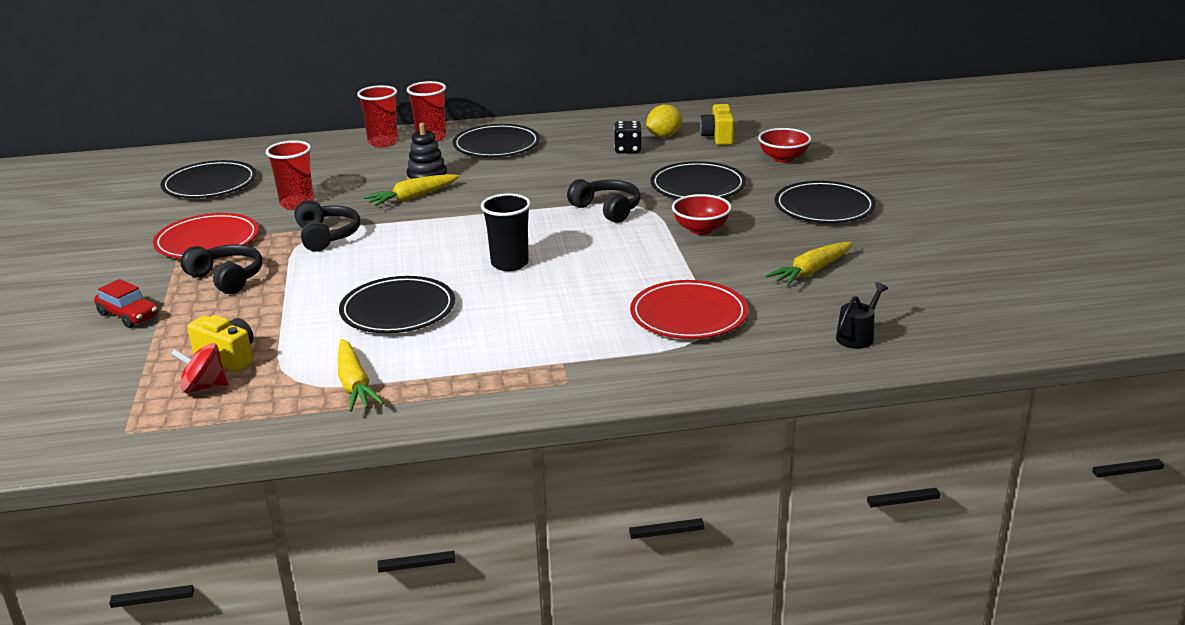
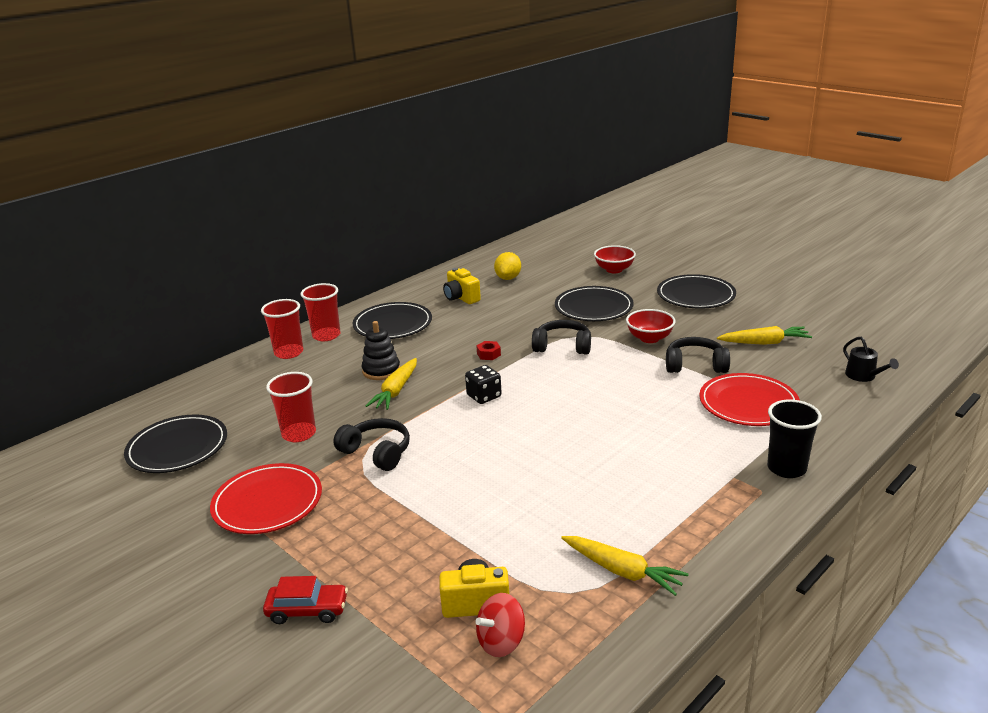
camera: 35 degrees left, 0 degrees up
(227, 278) = (348, 529): black headphones -> black headphones (695, 365)
(398, 310) = (546, 490): black plate -> none
(509, 263) = (565, 415): black cup -> black cup (786, 468)
(532, 194) = (488, 354): none -> red nut
(628, 150) = (500, 296): black dice -> black dice (484, 396)
(718, 137) = (547, 268): yellow camera -> yellow camera (461, 298)
(811, 272) = (764, 342): yellow carrot -> yellow carrot turned 105 degrees counterclockwise
(857, 336) = (863, 376): black watering can -> black watering can turned 150 degrees clockwise

